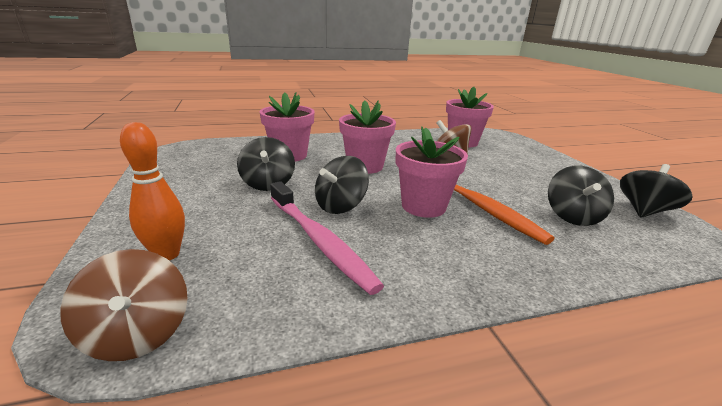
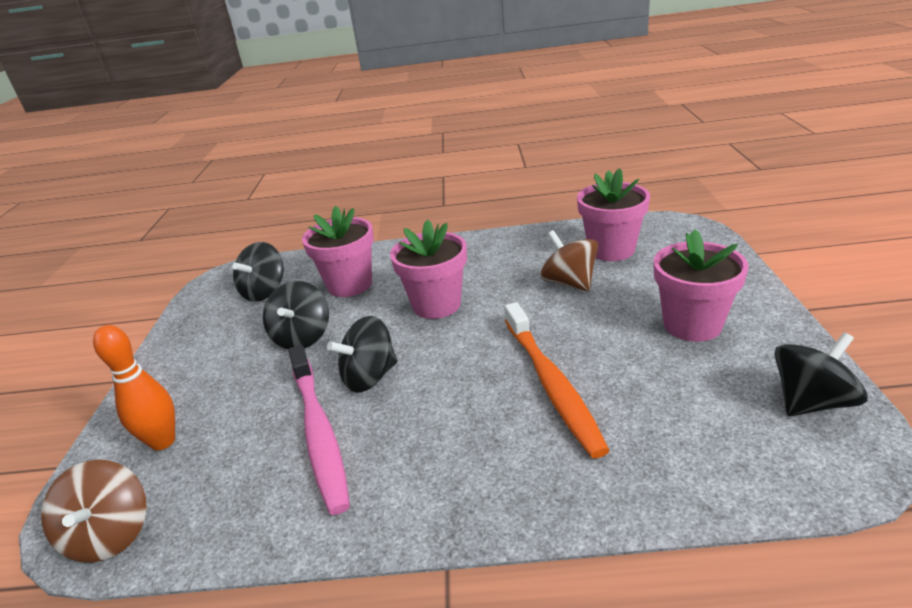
camera: 20 degrees right, 5 degrees up
(423, 206) = (473, 381): pink flower pot -> pink flower pot (692, 325)
(572, 216) = (678, 408): black spinning top -> black spinning top (264, 291)

